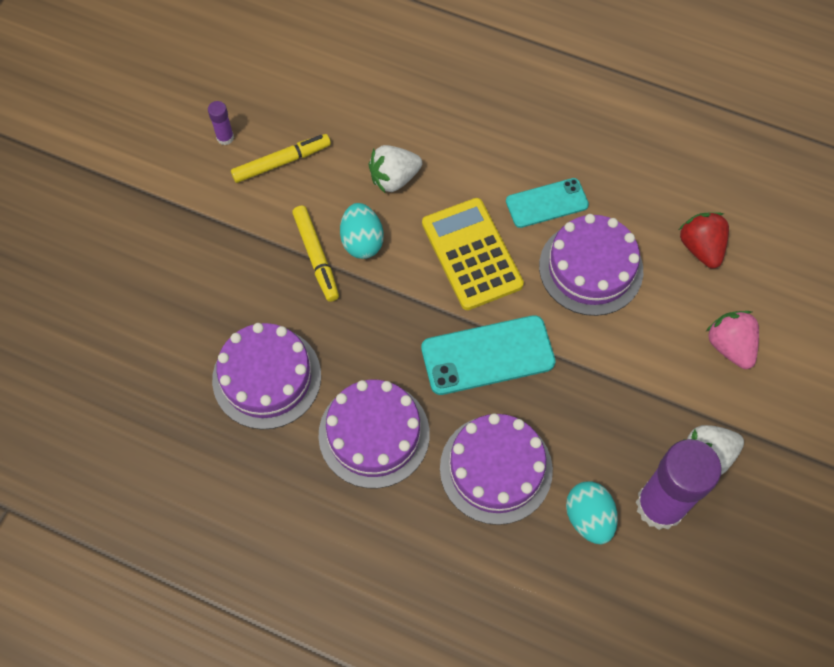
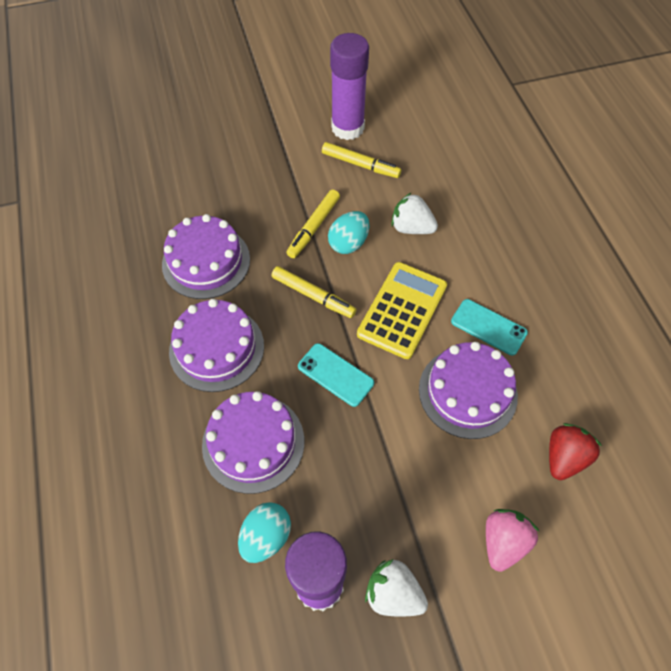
camera: 50 degrees right, 5 degrees down
(225, 137) = (347, 128): purple glue stick -> purple glue stick, size x2.42
(391, 313) = (313, 296): none -> yellow marker
(487, 355) = (335, 375): turquoise phone -> turquoise phone, size x0.65

